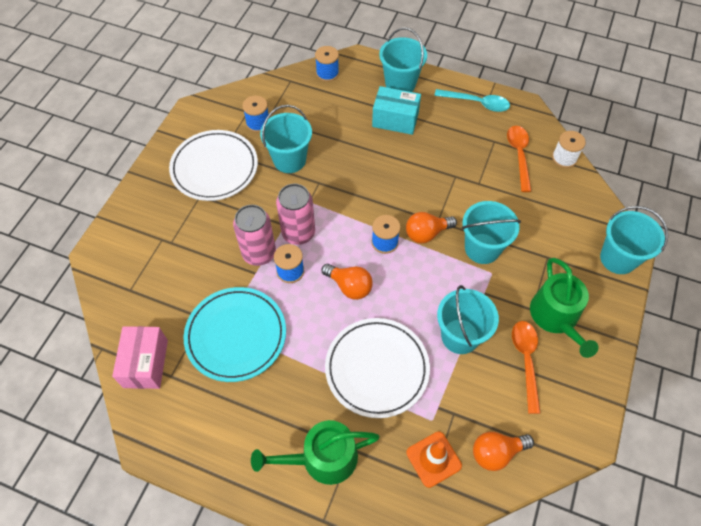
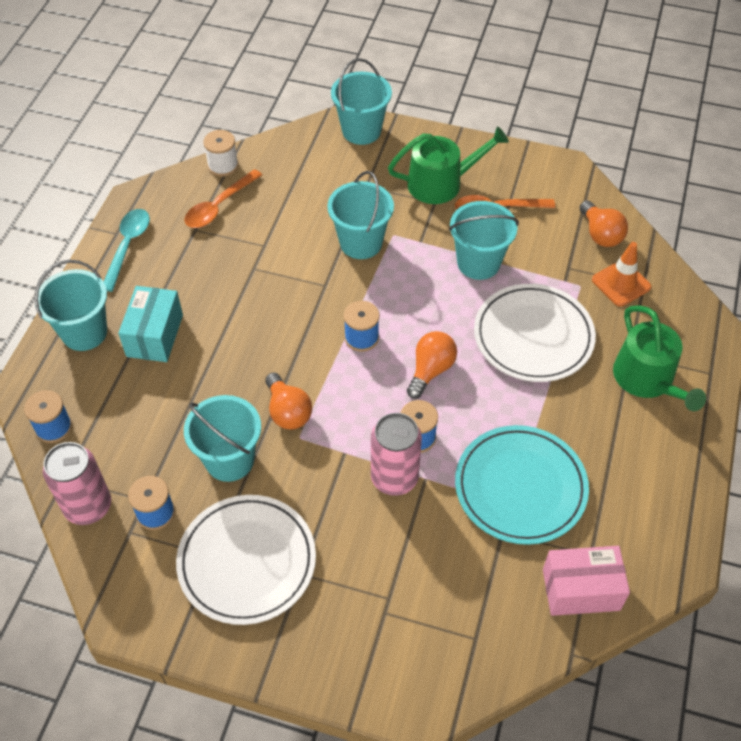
camera: 95 degrees left, 5 degrees down
(298, 233) = (357, 434): pink can -> pink can (88, 506)
(426, 233) = (344, 296): orange light bulb -> orange light bulb (288, 411)
(519, 155) = (219, 206): orange spoon -> orange spoon turned 45 degrees counterclockwise

